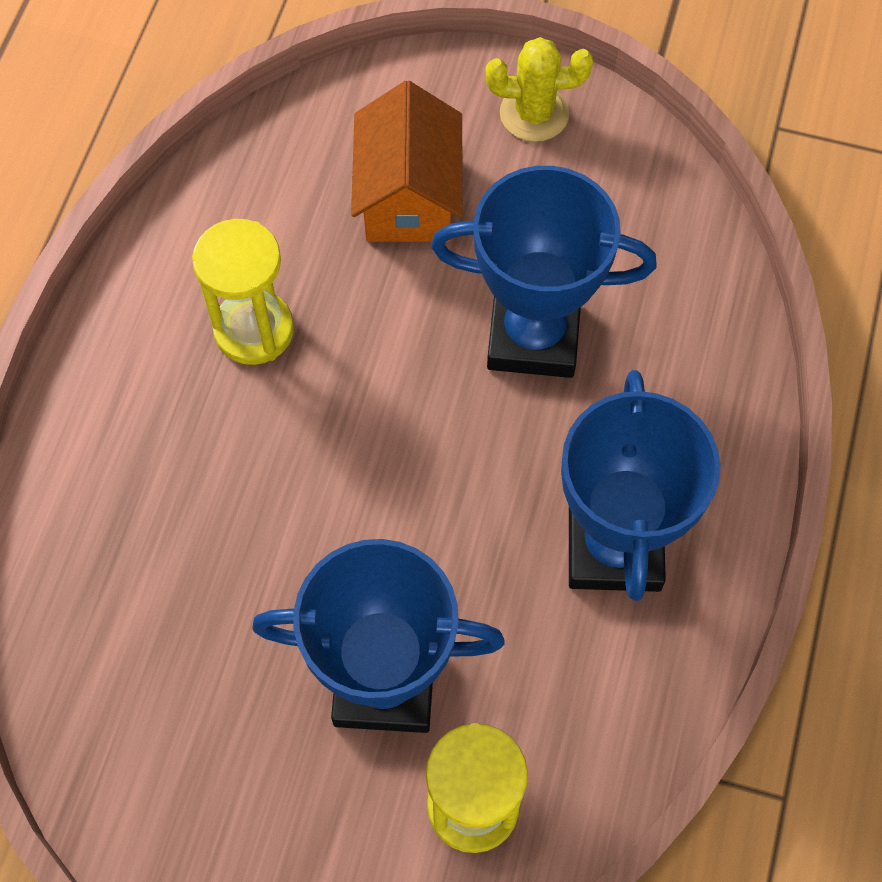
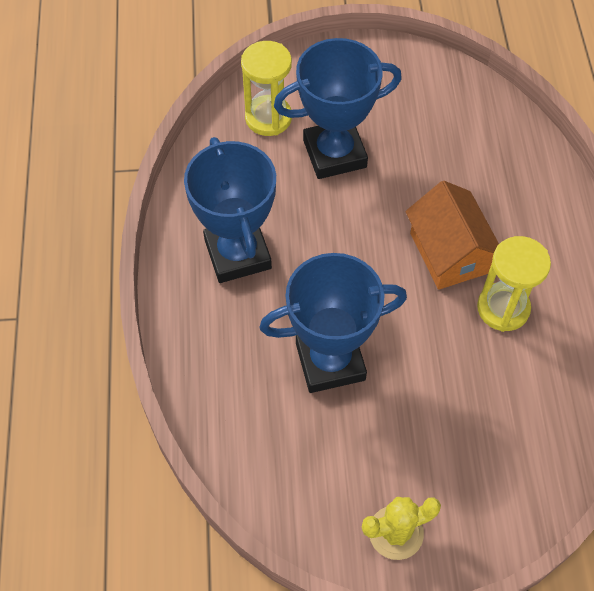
camera: 160 degrees right, 5 degrees down
(408, 196) = (454, 432): orange house -> orange house (448, 253)

